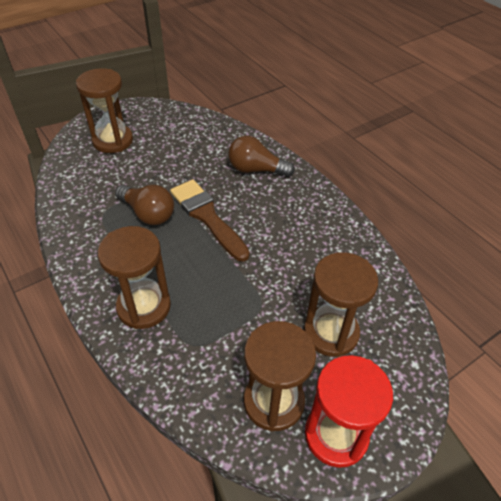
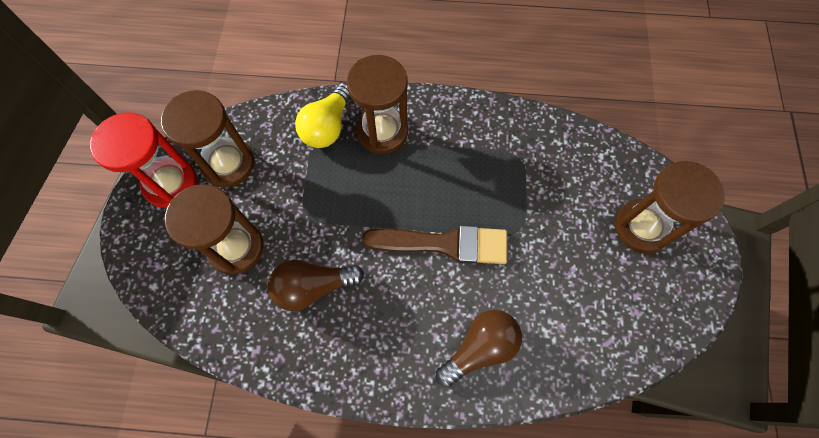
camera: 130 degrees right, 20 degrees up
(148, 214) = (489, 195): brown light bulb -> brown light bulb (313, 287)
(170, 350) = (327, 126): none -> yellow light bulb

